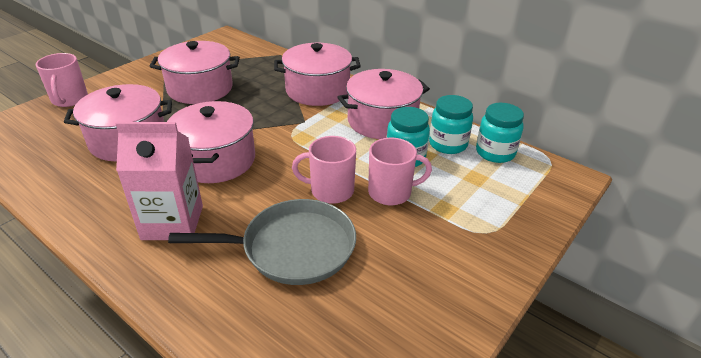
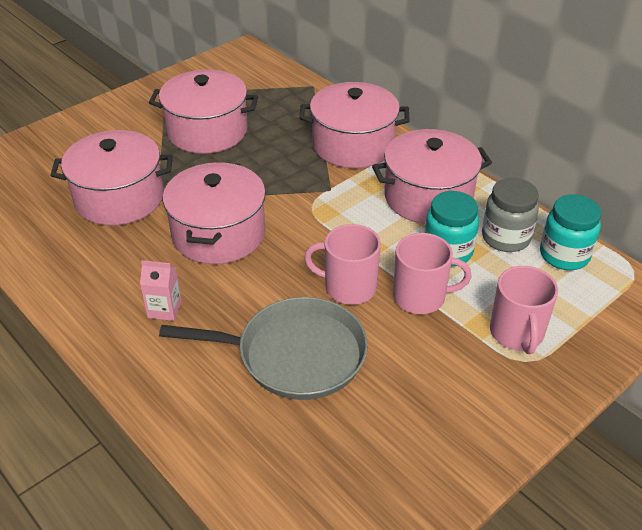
camera: 10 degrees right, 5 degrees up
(69, 99) = (53, 135): pink mug -> pink mug (516, 333)
(172, 222) = (164, 309): pink carton -> pink carton, size x0.49
(448, 144) = (505, 238): turquoise jar -> grey jar

